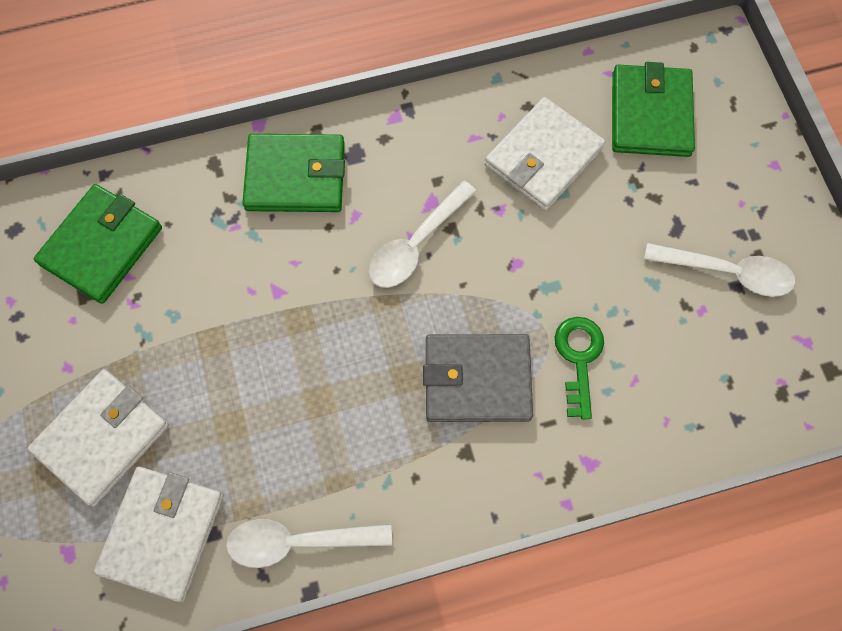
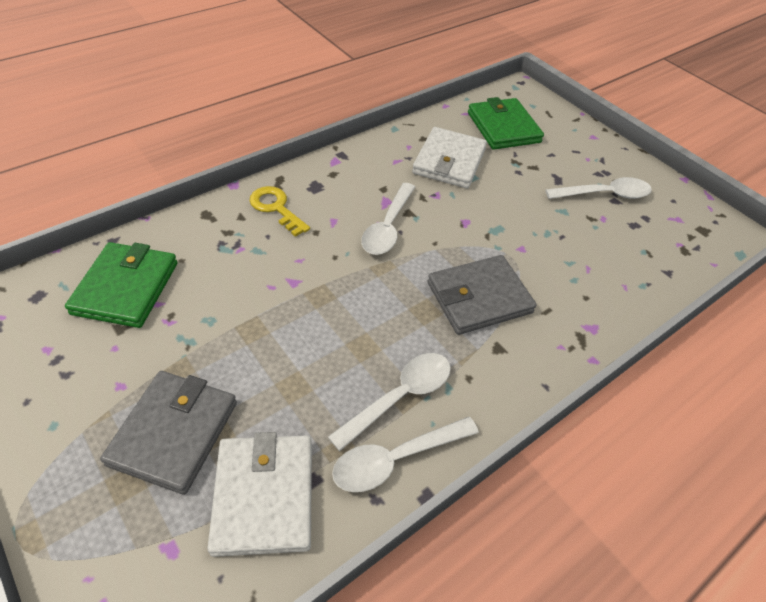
camera: 25 degrees left, 20 degrees down
(102, 438) = (174, 433): white wallet -> grey wallet
(295, 176) = (276, 208): green wallet -> yellow key
(332, 474) = (400, 396): none -> white spoon
(578, 358) = (542, 265): green key -> none

